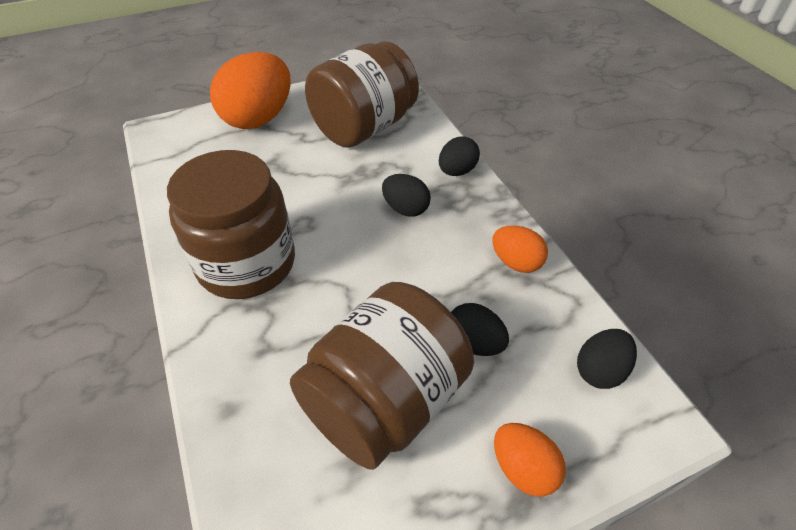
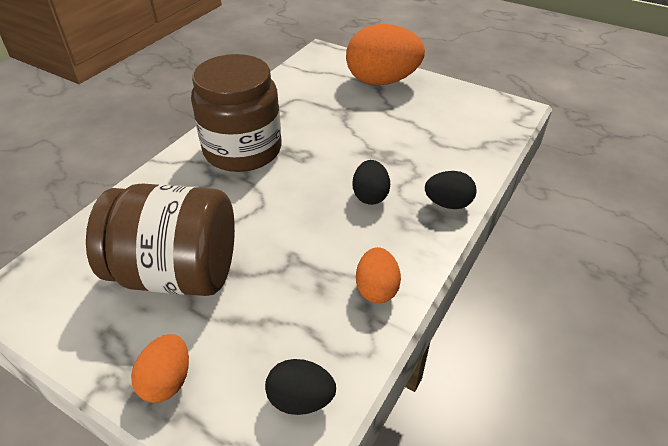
camera: 55 degrees right, 5 degrees down
(364, 127) = (436, 130): brown jar -> none
(474, 343) = (265, 299): black egg -> none

